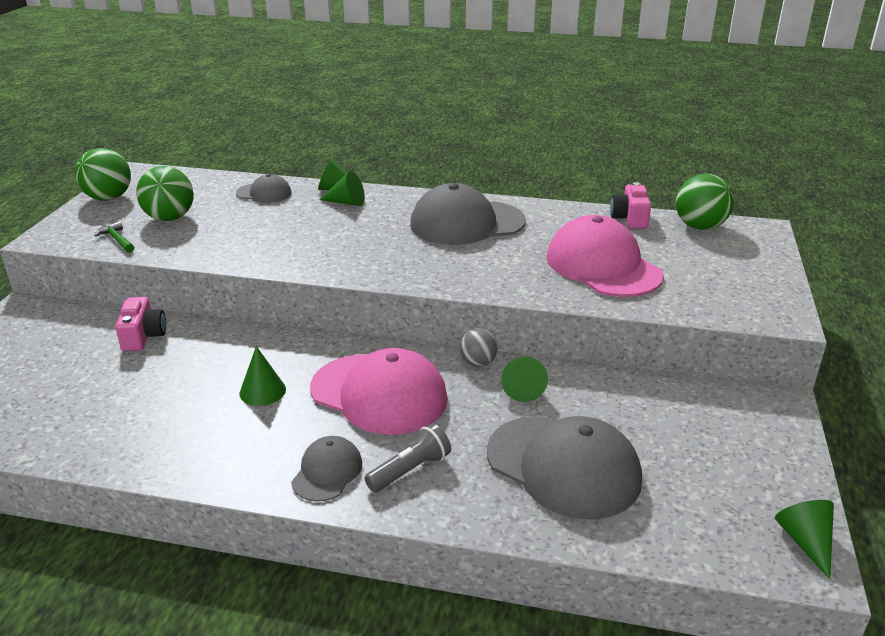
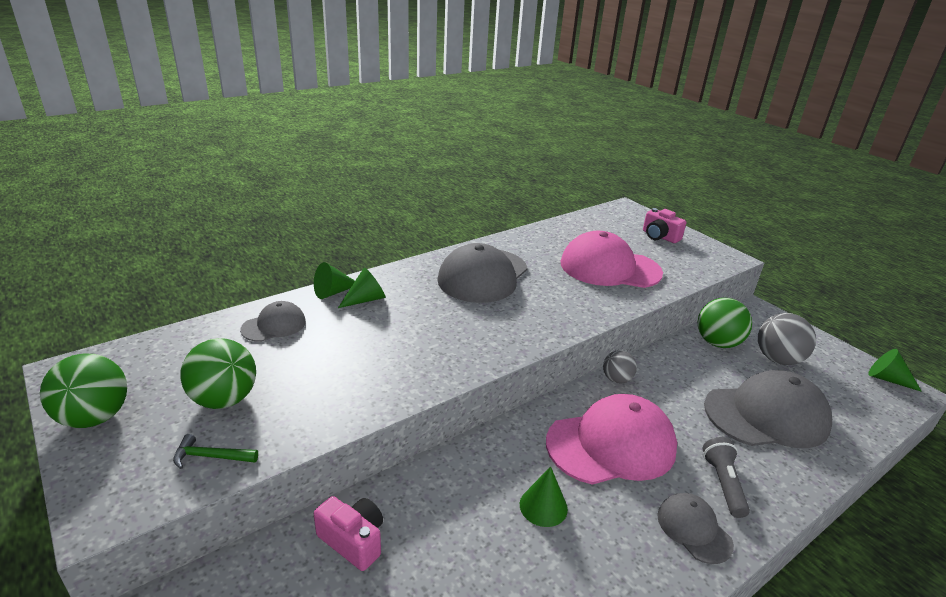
camera: 50 degrees left, 0 degrees up
(522, 388) = (666, 380): green cone -> none
(629, 219) = (561, 228): pink camera -> pink camera (659, 236)
(691, 445) = (778, 359): none -> grey ball
(699, 227) = (600, 218): green ball -> green ball (717, 343)

